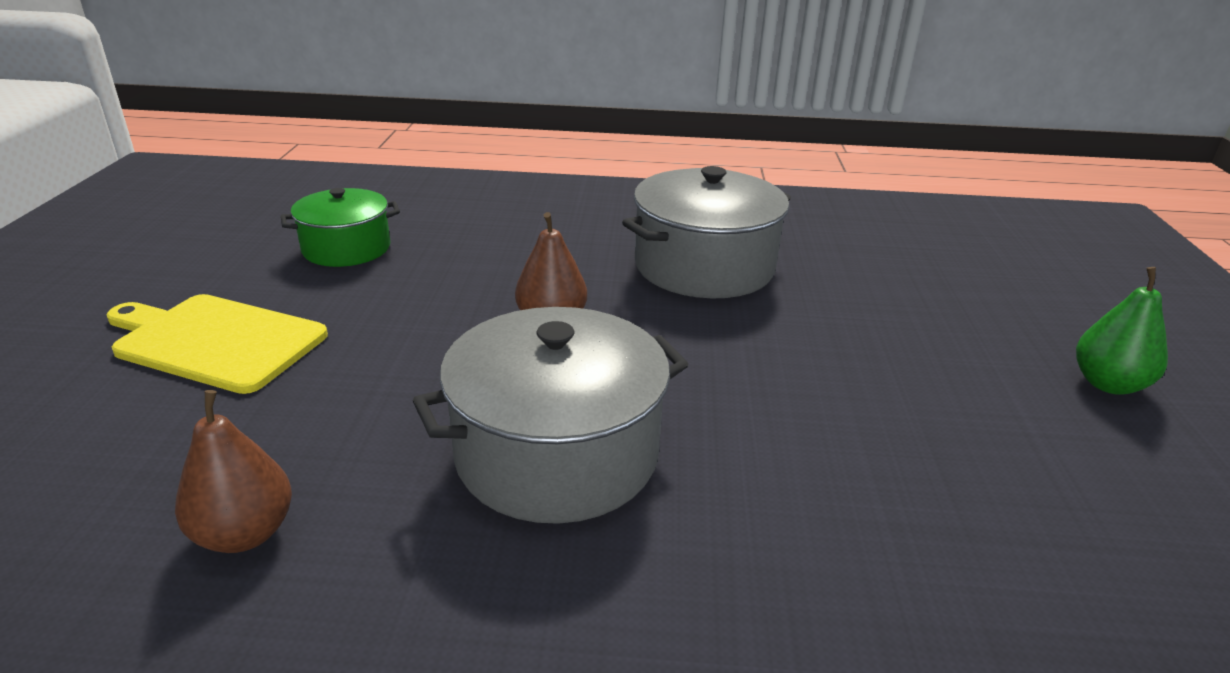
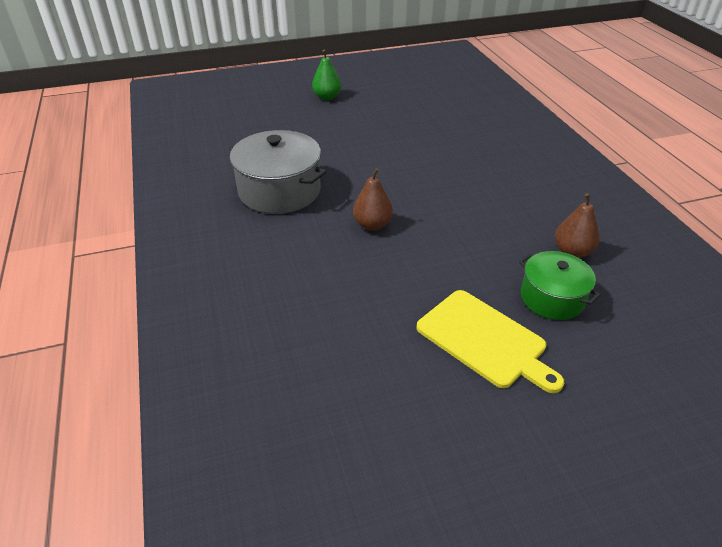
camera: 110 degrees left, 10 degrees up
(215, 341) = (485, 340): yellow cutting board -> yellow cutting board turned 45 degrees counterclockwise
(346, 248) = (339, 345): green pot -> green pot (552, 298)
(557, 453) = (466, 197): grey pot -> none

